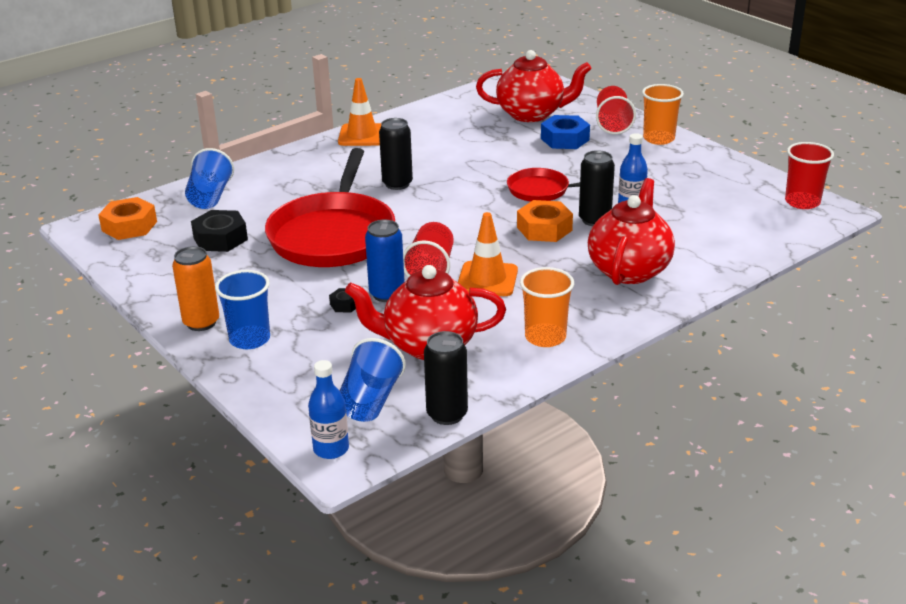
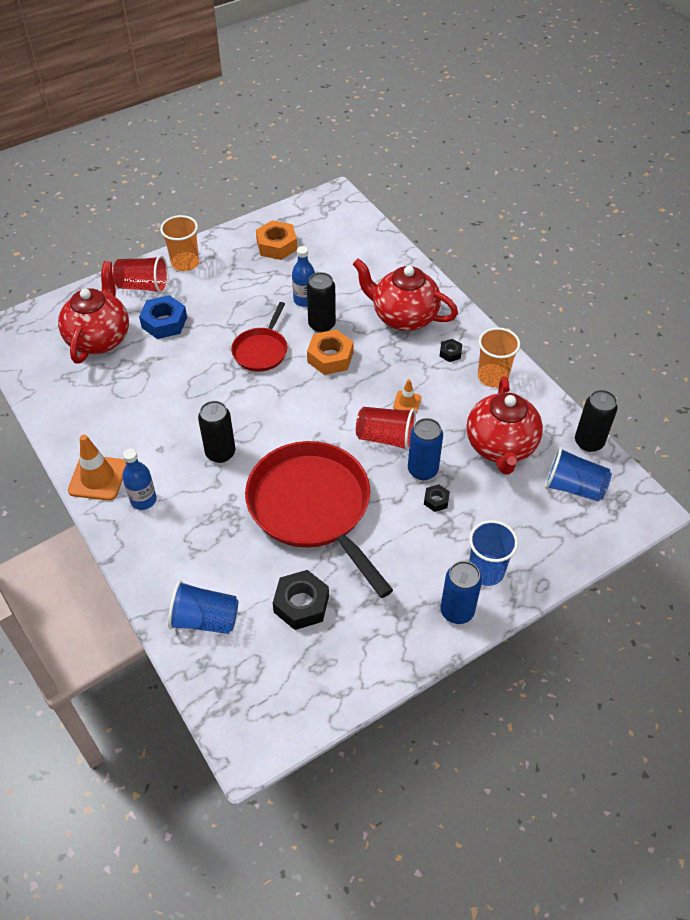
camera: 85 degrees left, 20 degrees up
(129, 226) = (256, 697): orange nut -> orange nut (277, 245)
(201, 322) = (457, 611): orange can -> blue can
(331, 449) = (632, 513): blue bottle -> blue bottle (143, 500)
(333, 235) = (312, 507): red pan -> red pan turned 135 degrees counterclockwise
(487, 279) = (407, 402): orange traffic cone -> orange traffic cone, size x0.53
(578, 305) = (450, 353): none -> black nut
(802, 202) = (318, 208): red cup -> none

